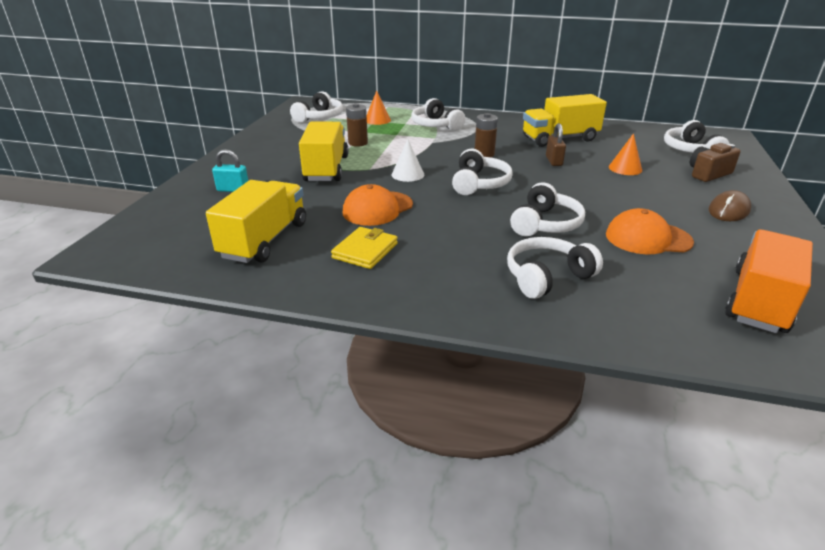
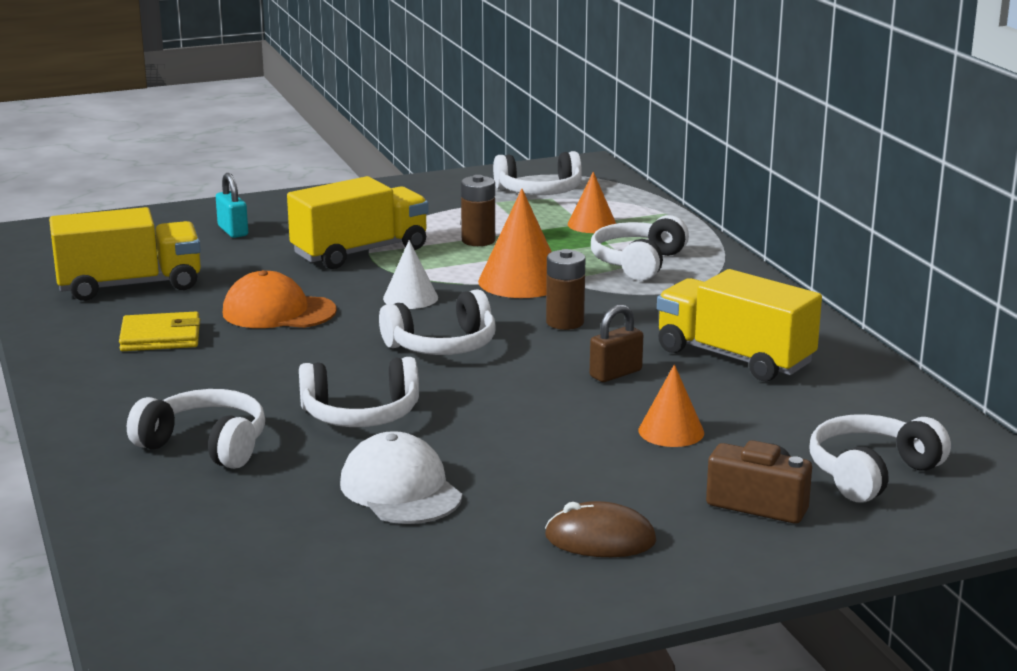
camera: 55 degrees right, 10 degrees down
(423, 149) = (521, 281): none -> orange cone
(648, 238) = (401, 489): orange cap -> white cap
(759, 301) = (286, 590): orange truck -> none

